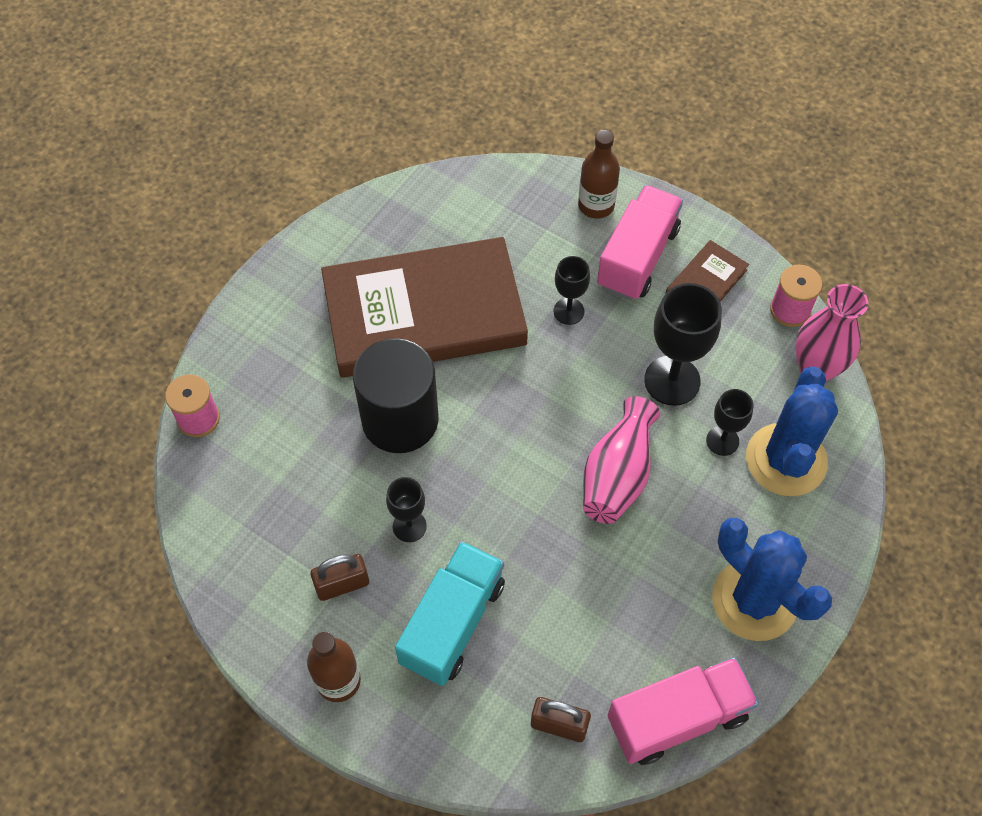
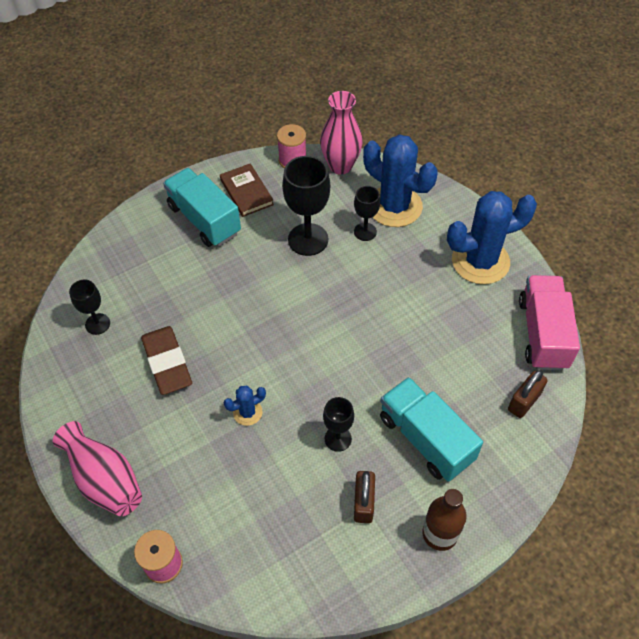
camera: 65 degrees left, 5 degrees down
(400, 420) = (247, 412): black cylinder -> blue cactus
(424, 313) = (167, 363): brown book -> brown eraser
(568, 311) = (221, 274): black goblet -> black goblet (97, 324)
(596, 205) = (147, 225): brown bottle -> none
(617, 475) = (361, 297): pink vase -> pink vase (105, 479)
(637, 258) = (204, 219): pink truck -> turquoise truck

